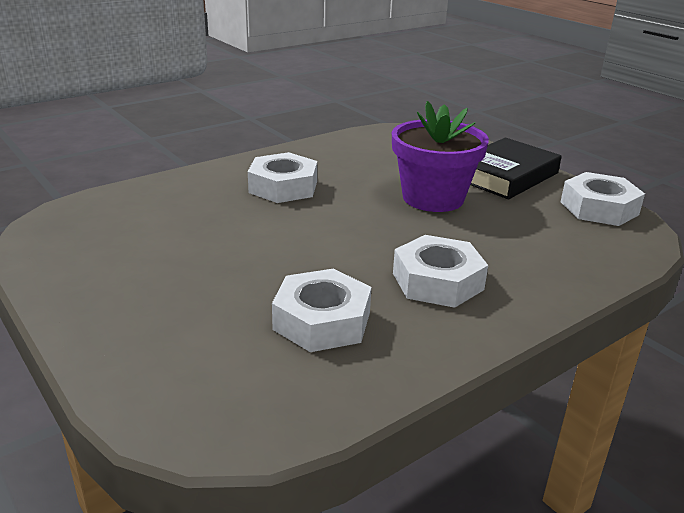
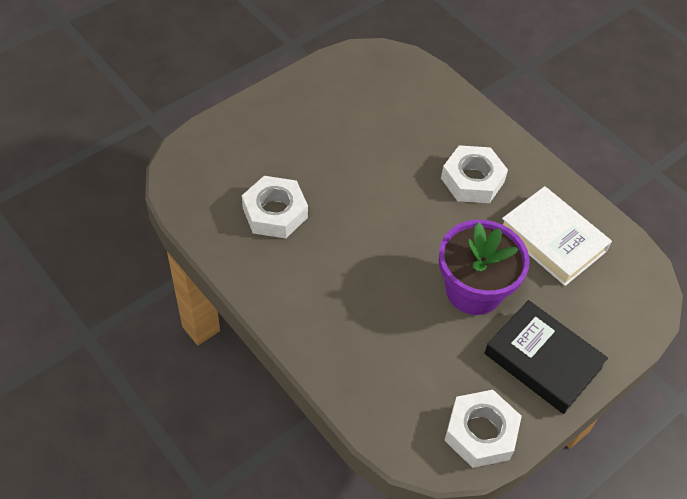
camera: 85 degrees right, 25 degrees up
(365, 159) = (552, 240): none -> white book
(437, 281) = (329, 281): white nut -> none

